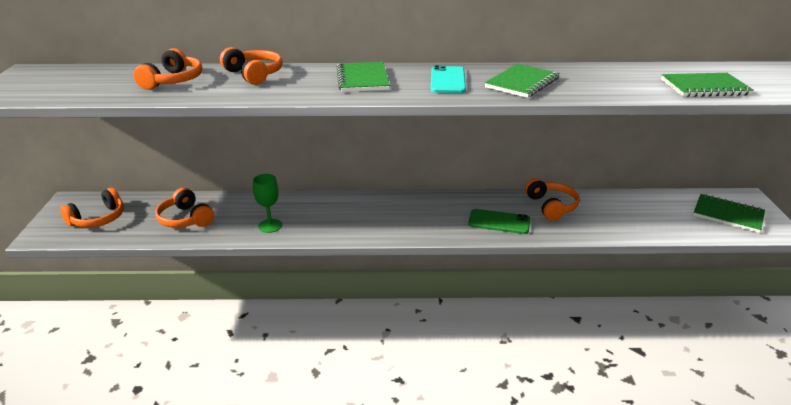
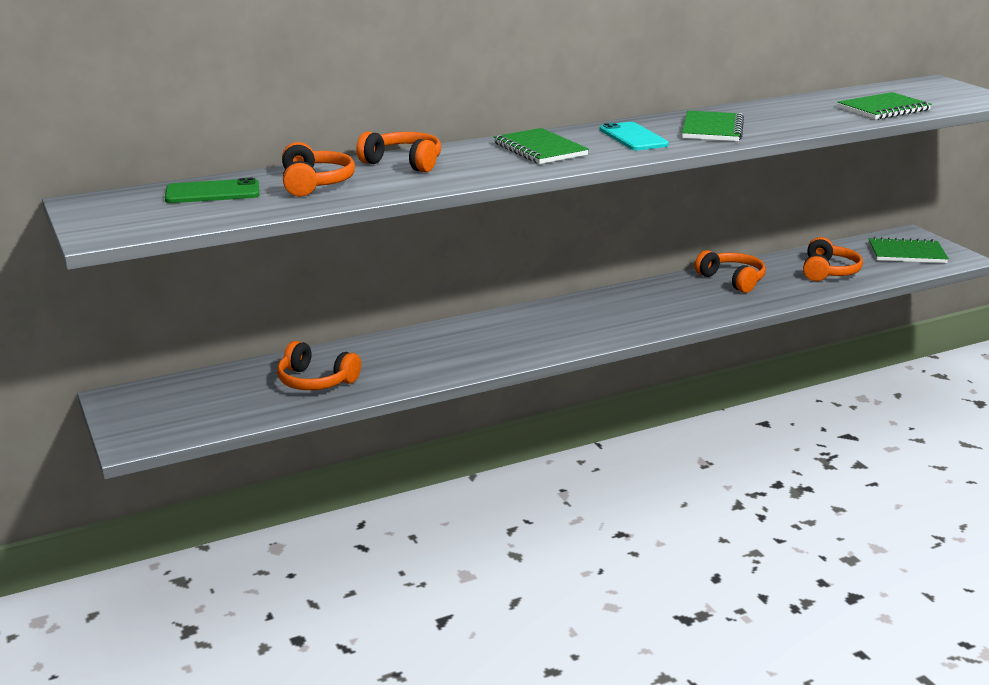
camera: 25 degrees left, 5 degrees down
(98, 219) = (191, 407): orange headphones -> orange headphones (828, 271)
(270, 226) = (436, 364): green goblet -> none
(499, 222) = (693, 305): green phone -> green phone (212, 192)

